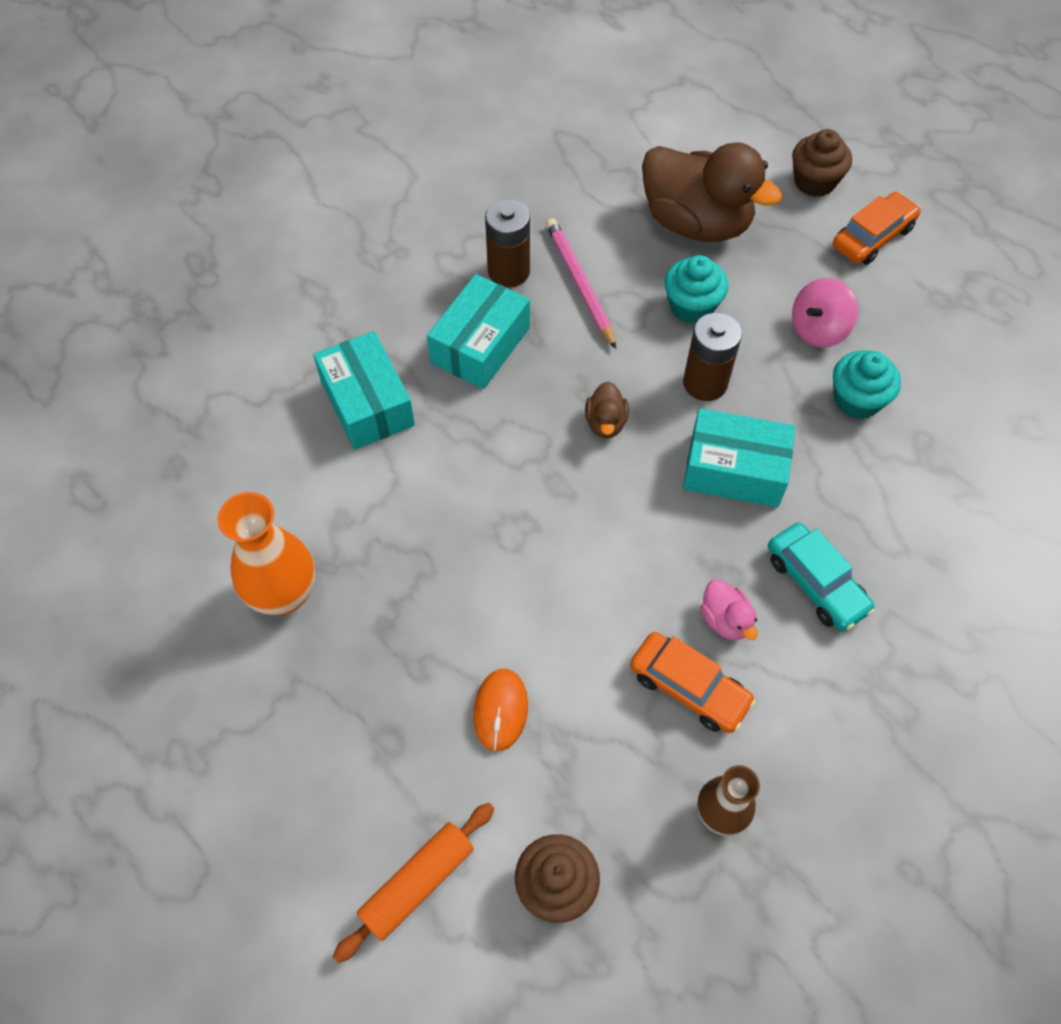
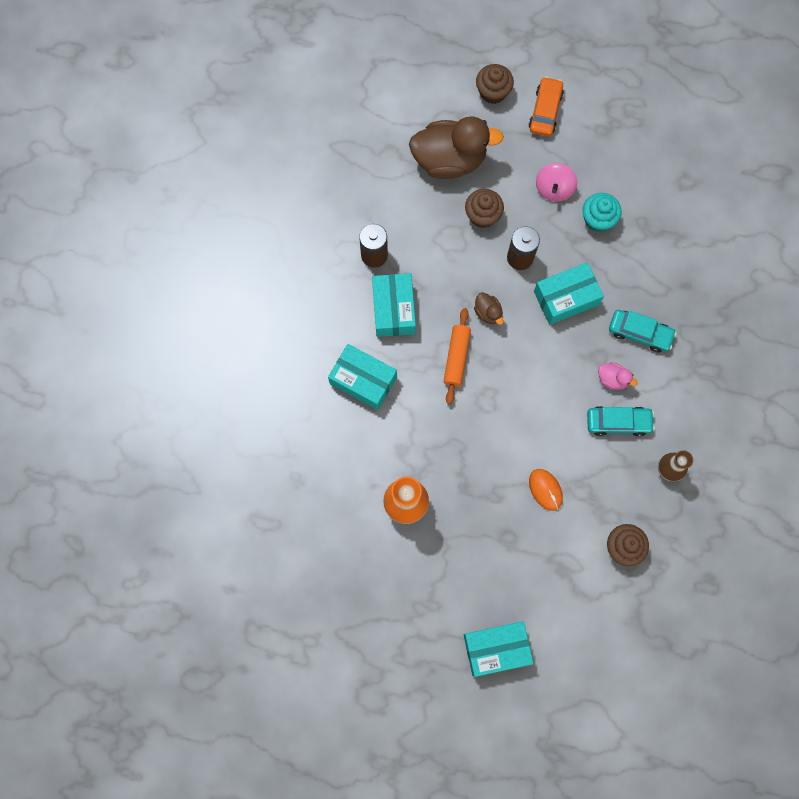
camera: 35 degrees left, 15 degrees up
(230, 900) = (496, 649): none -> turquoise box
(417, 883) = (567, 586): orange rolling pin -> orange rolling pin (456, 358)
(579, 284) = (416, 239): pink pencil -> none
(689, 688) = (618, 422): orange car -> turquoise car
(691, 306) = (482, 215): turquoise cupcake -> brown cupcake

